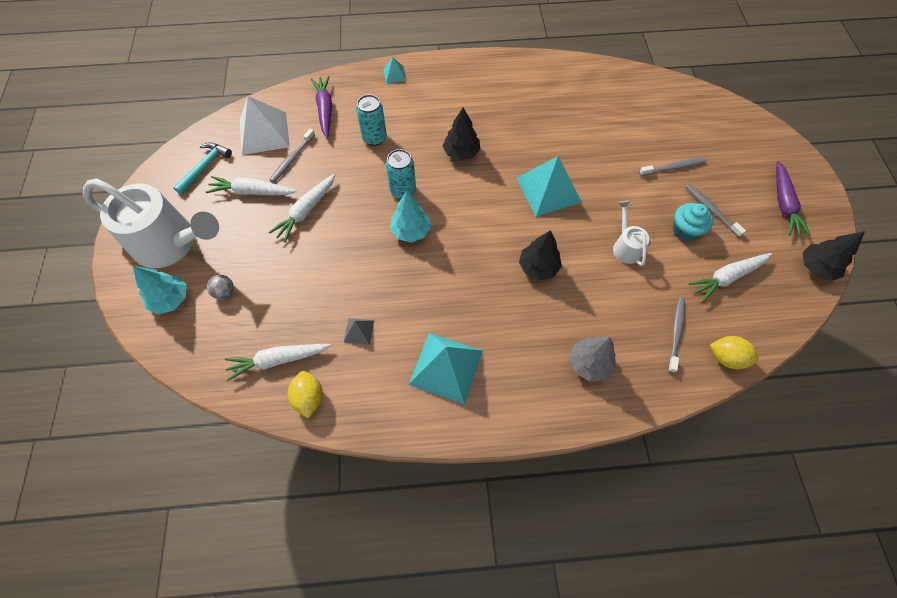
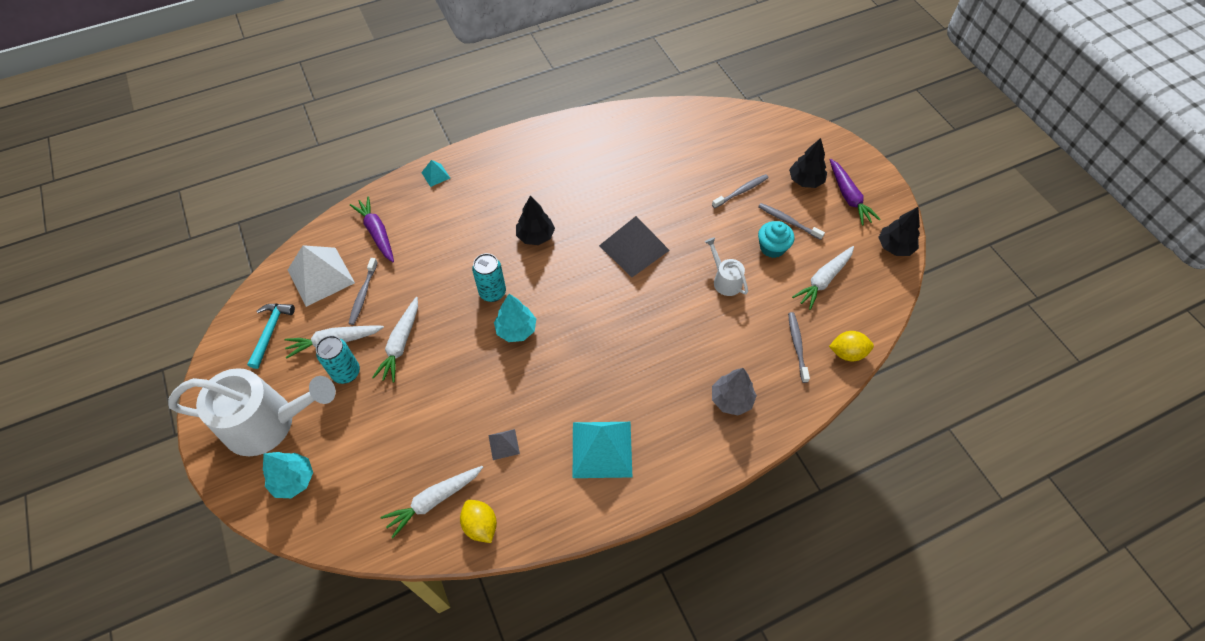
camera: 20 degrees left, 5 degrees down
(225, 292) = (349, 453): grey ball -> none
(374, 138) = (441, 247): turquoise can -> turquoise can (346, 373)
(538, 267) = (652, 325): black tree -> black tree (805, 181)
(548, 190) = (634, 248): turquoise pyramid -> grey pyramid

